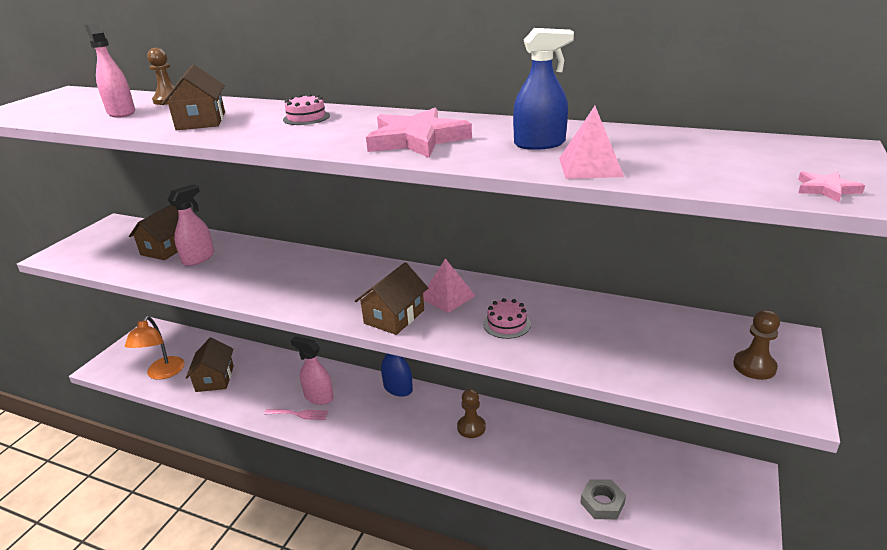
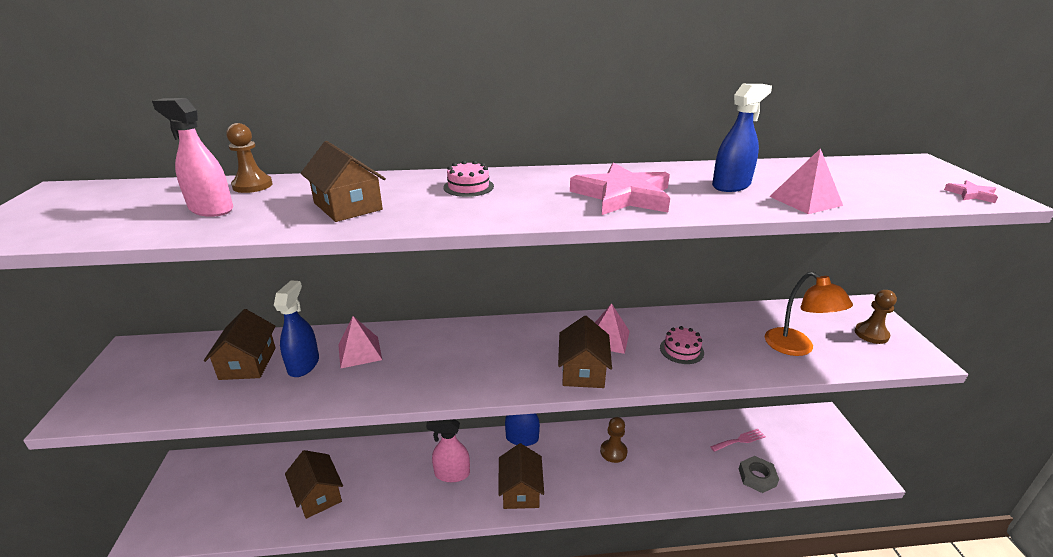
camera: 30 degrees left, 0 degrees up
(163, 373) = (244, 512): orange lamp -> orange lamp (796, 348)
(198, 258) = (304, 365): pink spray bottle -> blue spray bottle
(243, 258) = (359, 352): none -> pink pyramid
(299, 414) = (446, 499): pink fork -> pink fork (740, 440)
(362, 429) = (520, 490): none -> brown house

